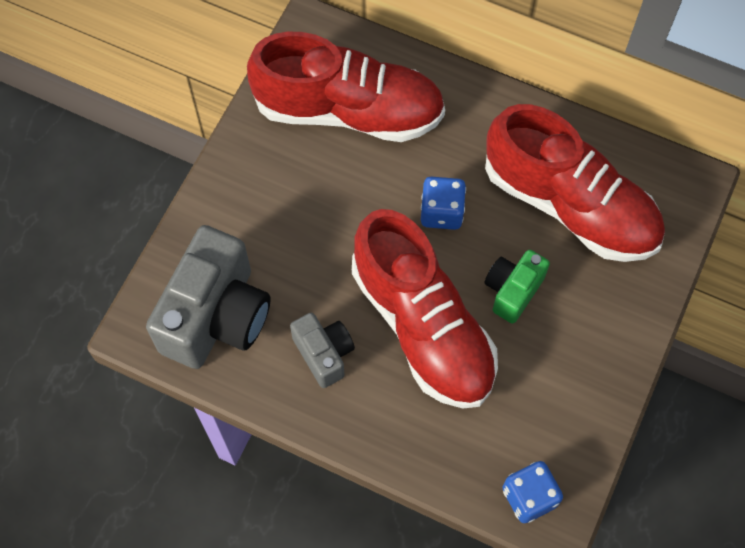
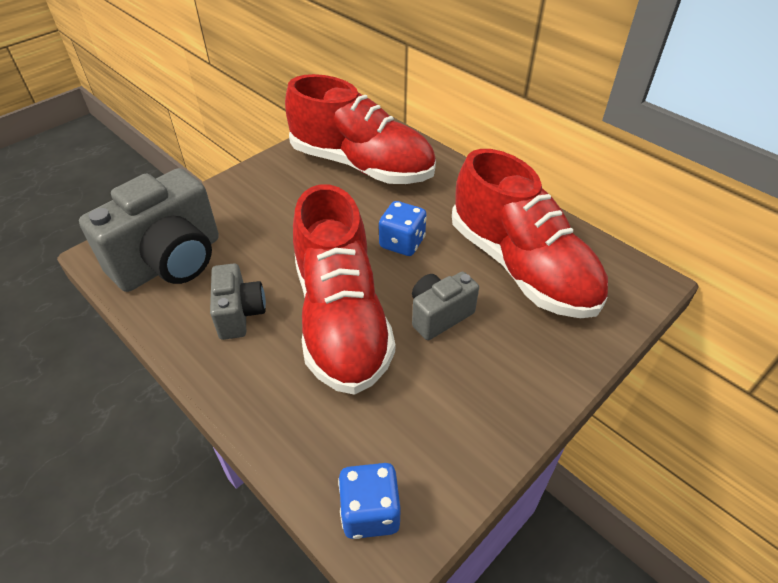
camera: 20 degrees right, 20 degrees down
(512, 291) = (439, 315): green camera -> grey camera

